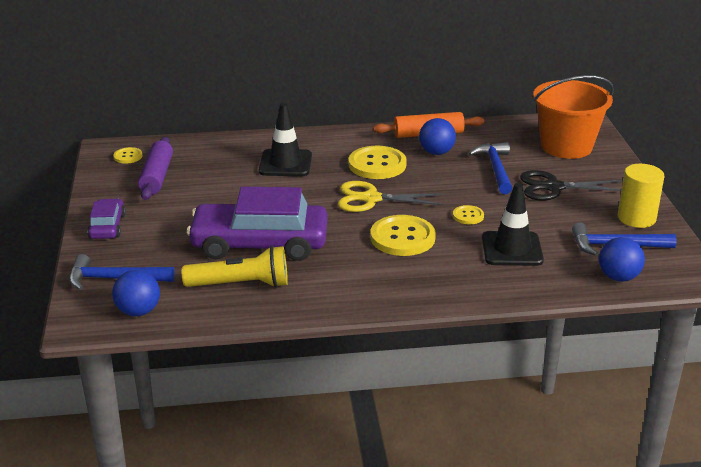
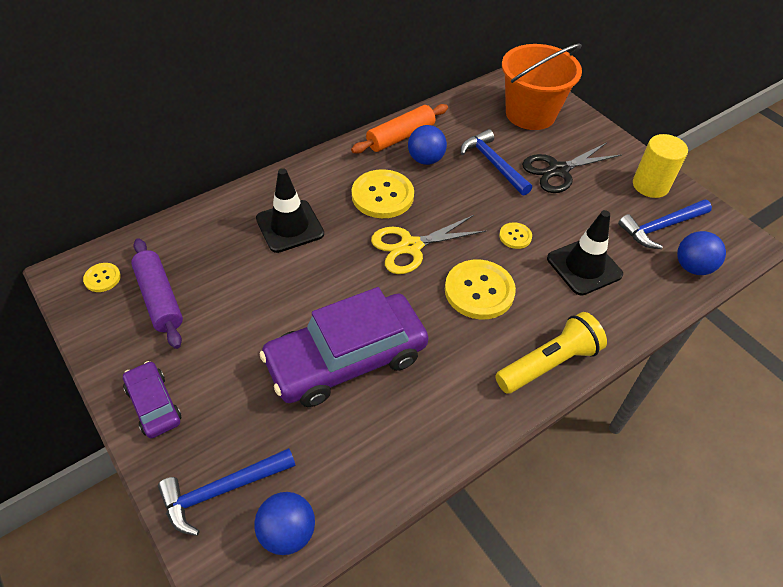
camera: 30 degrees left, 20 degrees up
(241, 284) = (371, 432): yellow flashlight -> yellow flashlight (549, 363)

